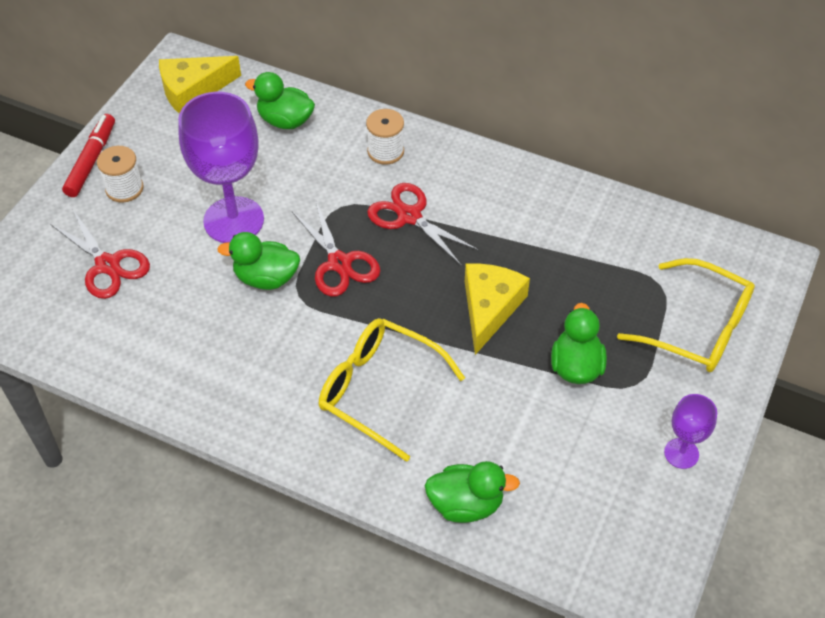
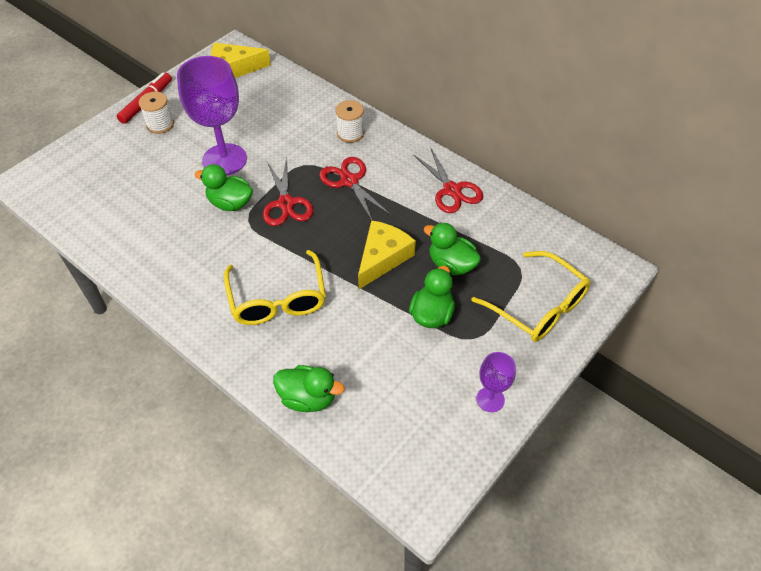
camera: 15 degrees right, 0 degrees up
(107, 265) = (127, 172): red scissors -> red scissors (452, 190)
(285, 121) = (288, 100): green duck -> green duck (451, 264)
(379, 390) = (277, 299): yellow glasses -> yellow glasses turned 150 degrees counterclockwise

